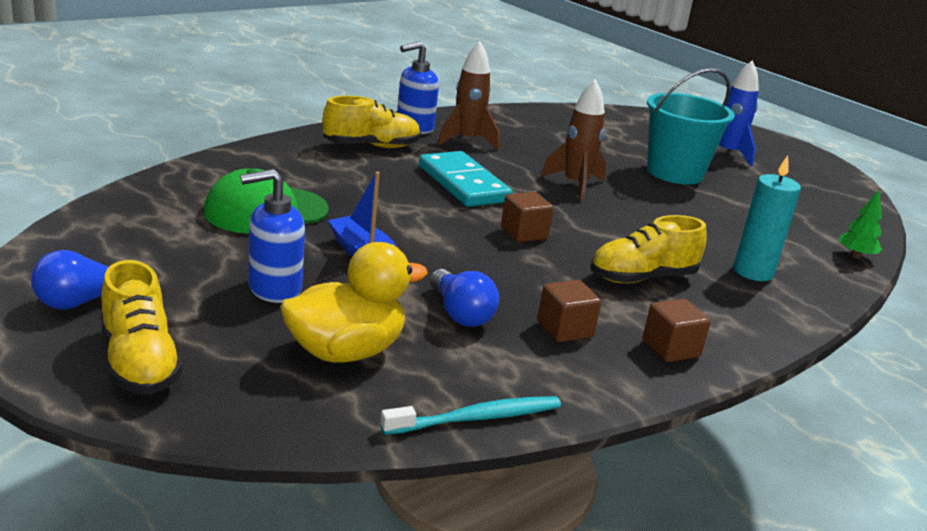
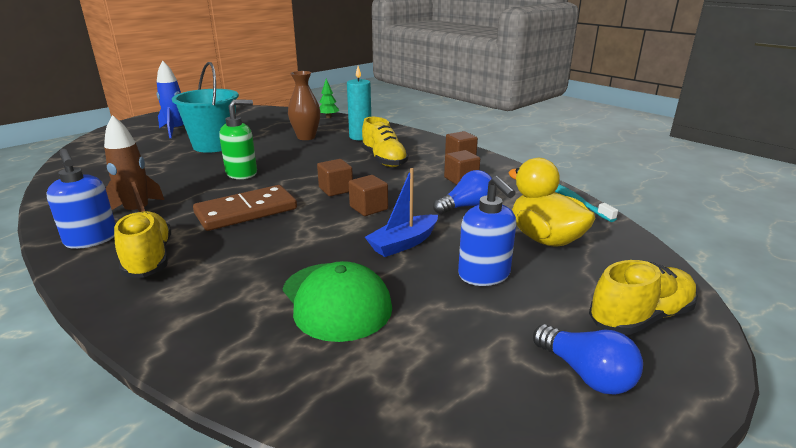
camera: 90 degrees left, 0 degrees up
(463, 184) = (246, 211): turquoise domino -> brown domino
(463, 247) = (368, 208): none -> brown cube
(575, 185) = (242, 173): brown rocket -> green soap dispenser
(733, 230) = (306, 137): none -> brown vase

